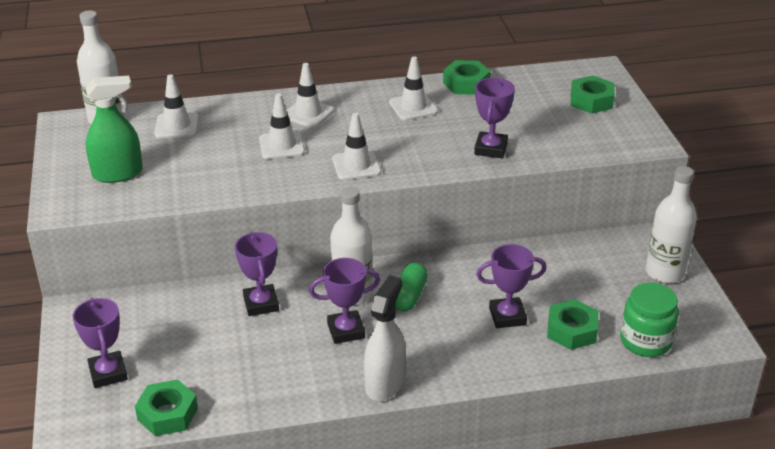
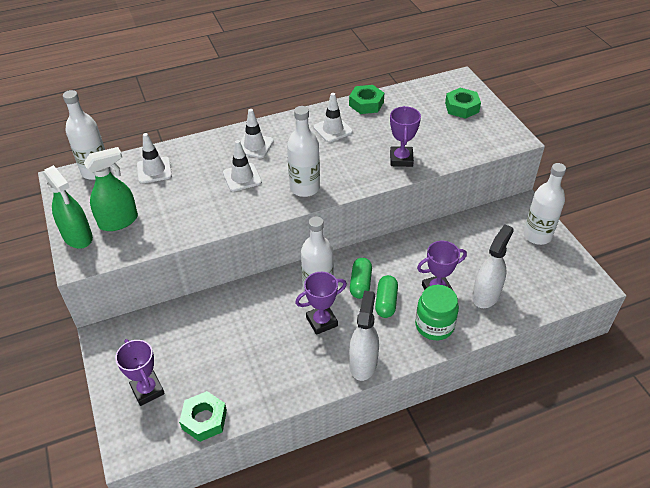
camera: 10 degrees left, 10 degrees up
(65, 184) = (78, 237): none -> green spray bottle
(261, 304) = (251, 308): purple trophy -> none
(356, 165) = (304, 188): white traffic cone -> white bottle
(436, 321) = (386, 302): none -> green capsule
(571, 330) = (486, 295): green nut -> white spray bottle
(645, 341) = (540, 296): green jar -> green jar (434, 325)

